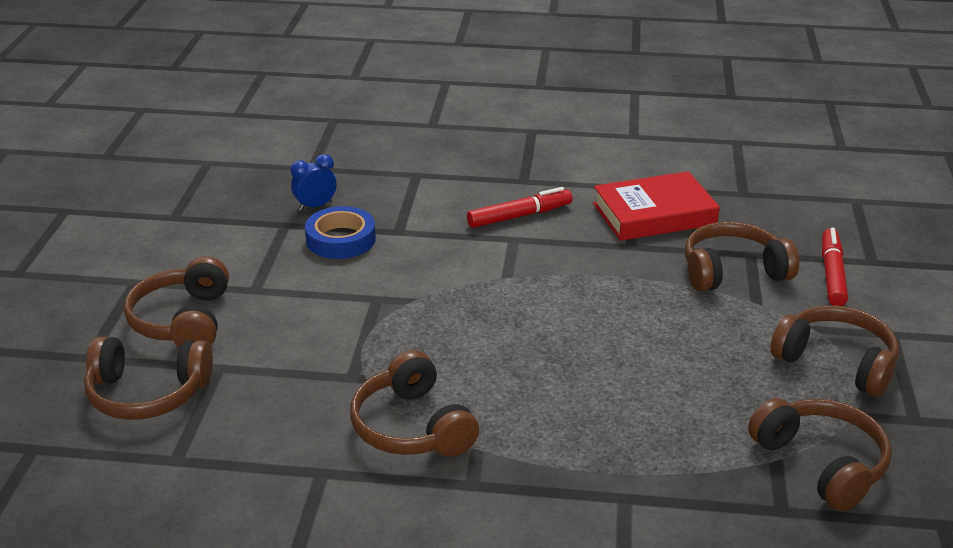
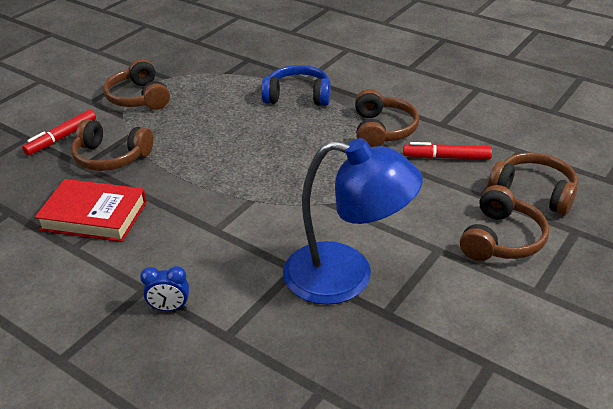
camera: 150 degrees left, 5 degrees up
(315, 206) = (347, 326): blue clock -> blue clock (170, 308)
(340, 239) = (346, 277): blue tape -> blue lamp
(519, 216) = (188, 250): red marker -> red marker (446, 157)
(600, 449) = (298, 96): none -> blue headphones
(821, 463) = (210, 67): brown headphones -> none

